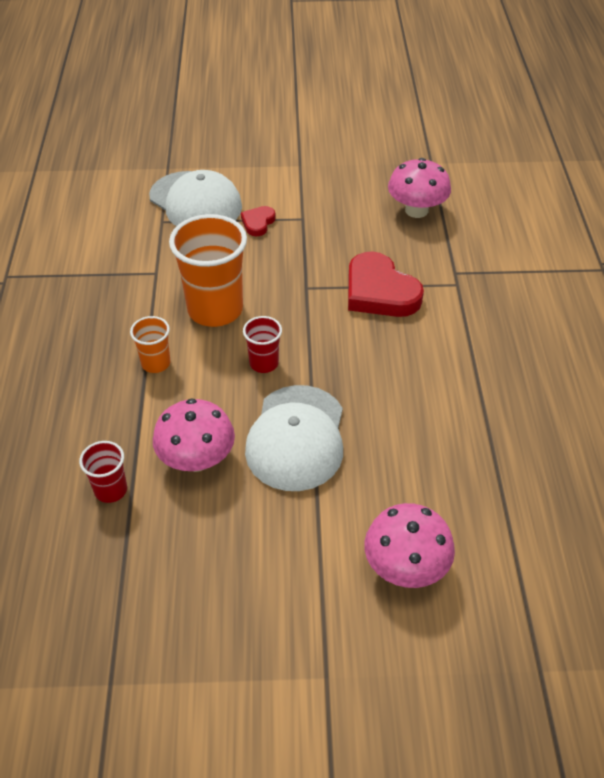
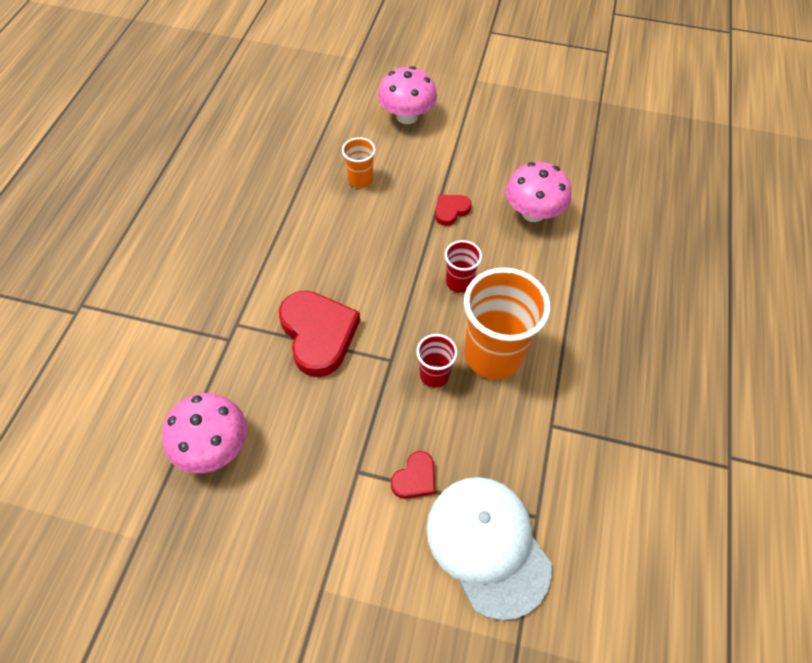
camera: 165 degrees left, 10 degrees up
(111, 490) = (601, 205): red cup -> red cup (434, 375)
(156, 363) = (559, 306): orange cup -> orange cup (360, 179)
(296, 438) = (451, 210): white cap -> red heart

